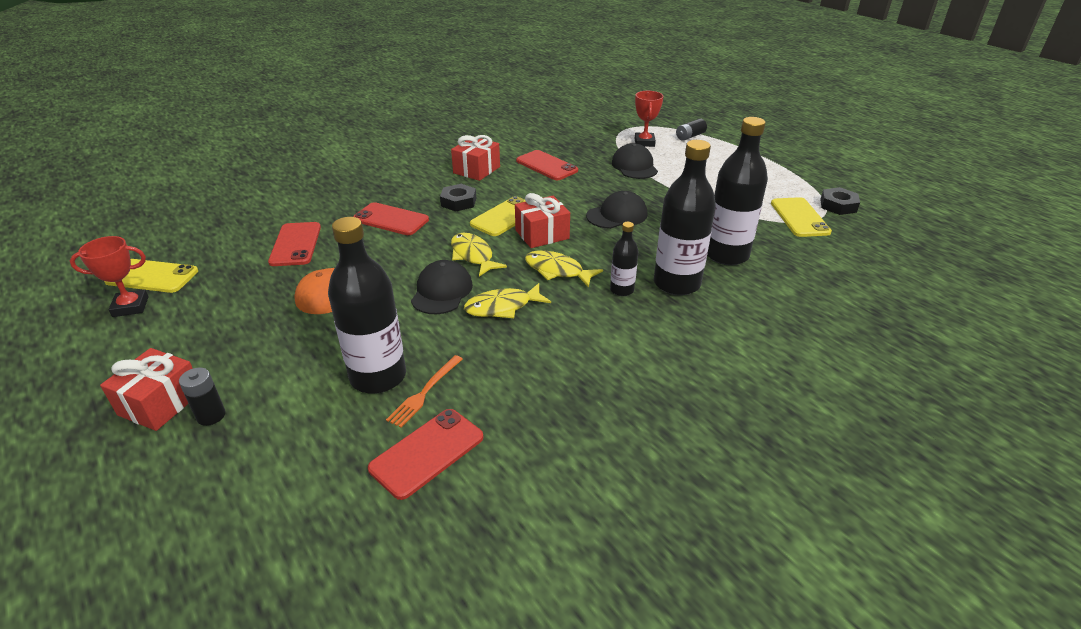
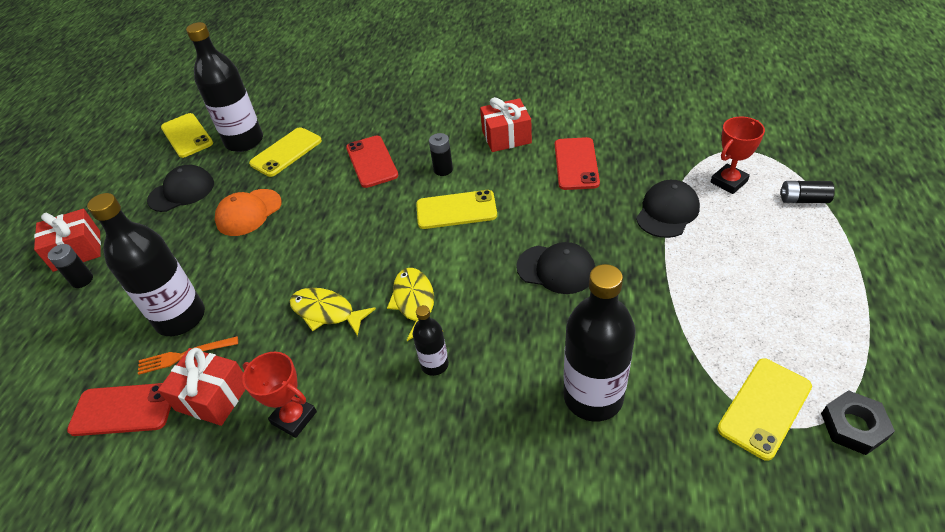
camera: 50 degrees right, 10 degrees up
(130, 307) = (150, 157): red trophy -> red trophy (294, 418)
(295, 244) = (286, 152): red phone -> yellow phone
(442, 291) = (310, 264): black cap -> black cap (182, 191)
(458, 202) = (443, 169): black nut -> black battery
(473, 255) = (377, 240): yellow fish -> none
(542, 234) = (458, 251): red gift -> red gift (212, 397)
(676, 283) = (491, 395): black bottle -> black bottle (244, 141)

